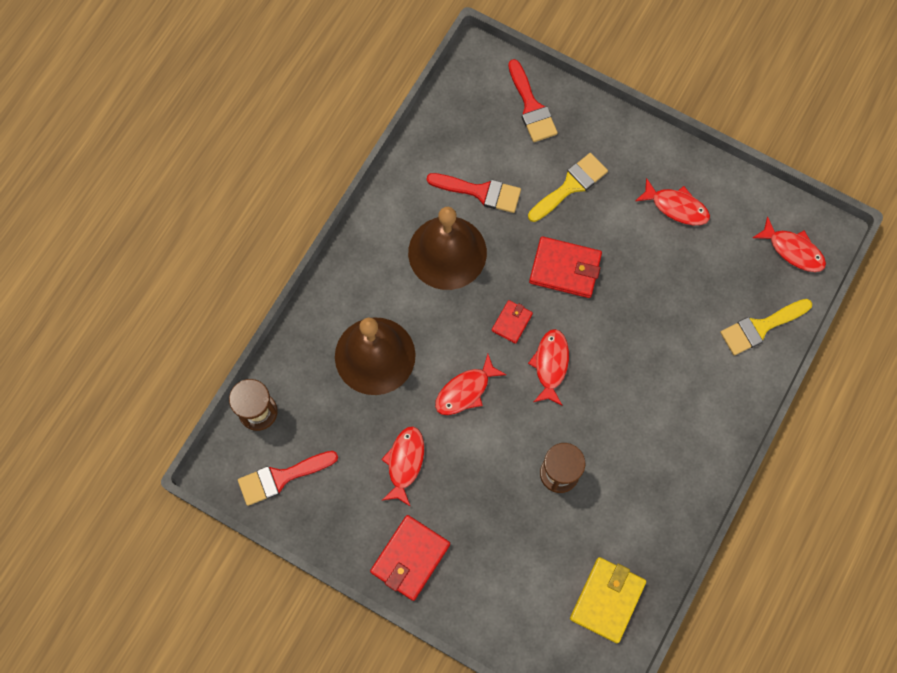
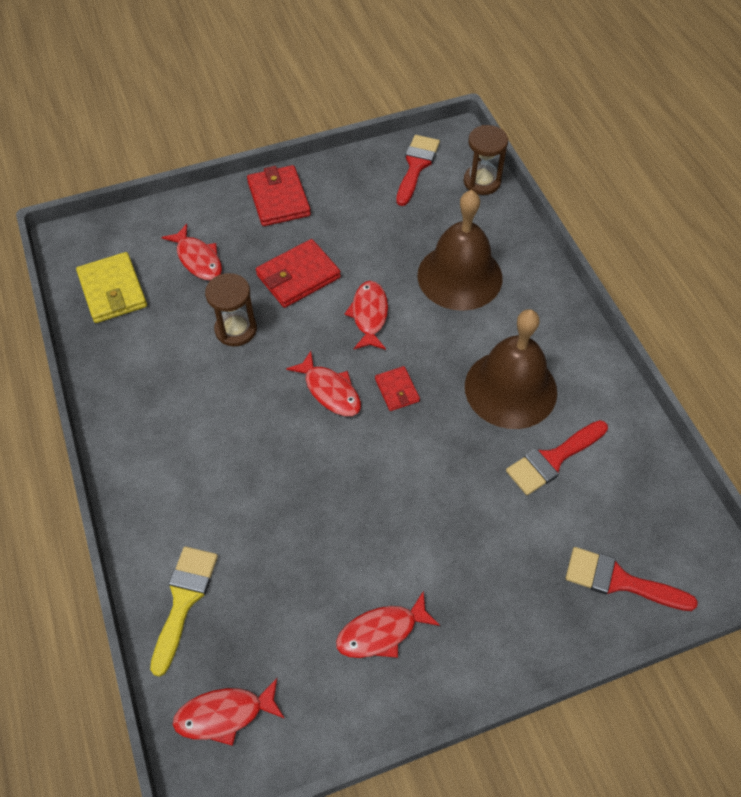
camera: 130 degrees right, 15 degrees down
(405, 463) = (352, 240): red fish -> red fish (198, 259)
(565, 269) = (408, 471): red wallet -> red wallet (298, 276)
(570, 186) = (493, 546): yellow brush -> none

